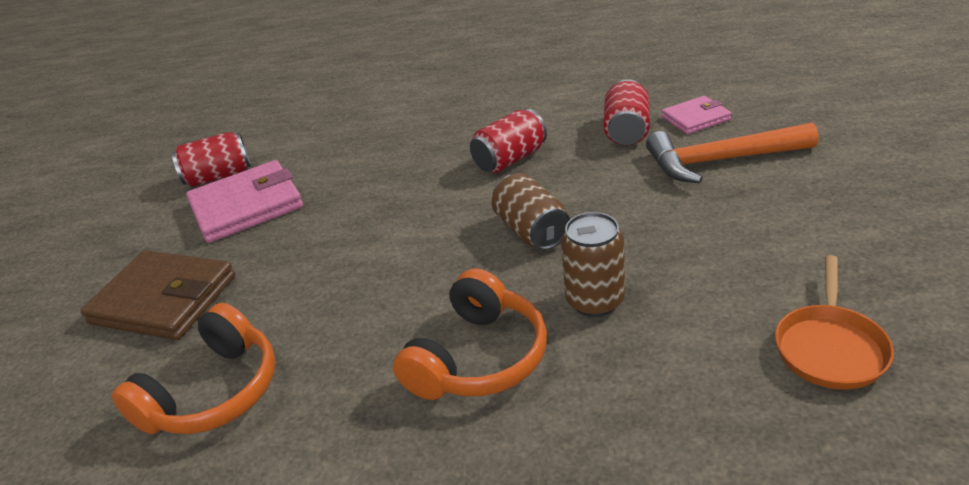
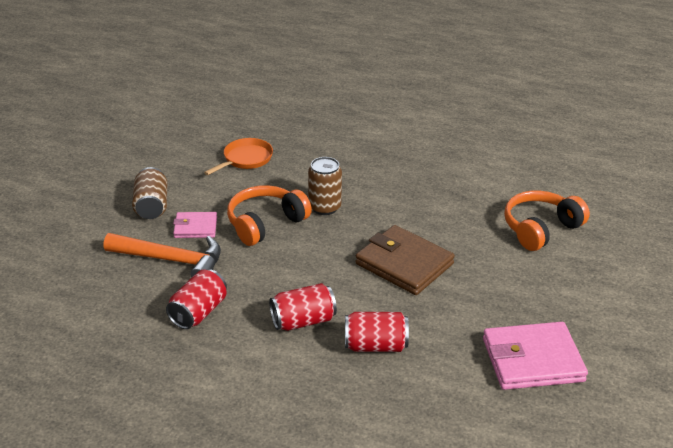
camera: 165 degrees left, 0 degrees up
(164, 300) = (586, 295): brown wallet -> brown wallet (404, 264)
(219, 176) = (565, 412): red can -> red can (375, 345)
(478, 358) = (398, 202): orange headphones -> orange headphones (265, 223)
(531, 231) = (329, 256): brown can -> brown can (152, 206)
(695, 118) = (140, 302): pink wallet -> pink wallet (195, 227)

